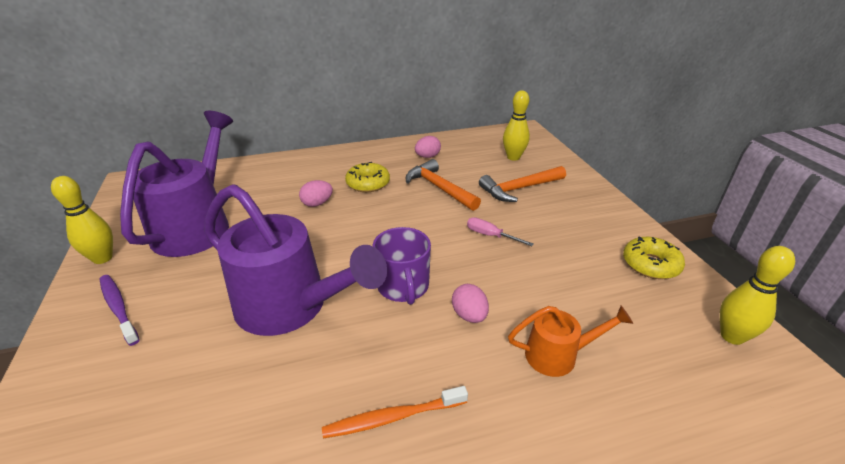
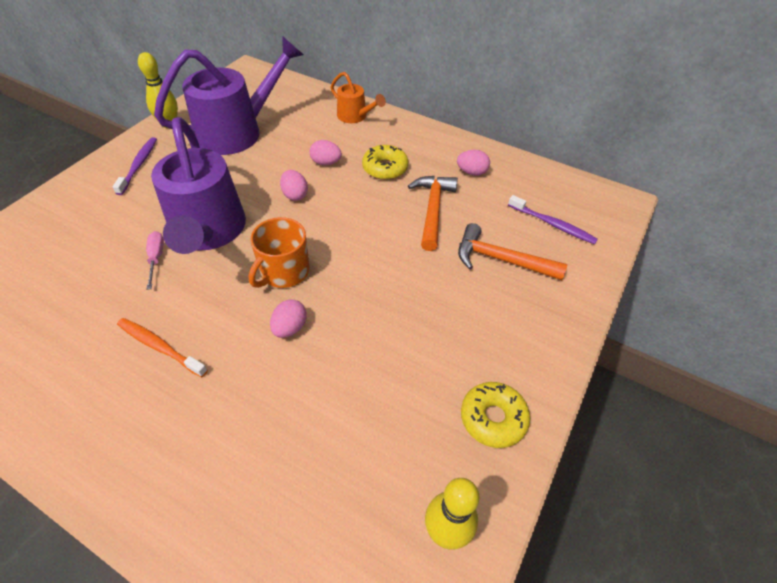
camera: 45 degrees right, 15 degrees up
(326, 236) = (295, 195): none -> pink egg
(403, 286) = (284, 271): purple mug -> orange mug
(490, 236) = (403, 282): pink screwdriver -> pink screwdriver (156, 258)
(513, 157) = (552, 224): yellow bowling pin -> purple toothbrush
(559, 355) = (298, 407): orange watering can -> orange watering can (355, 117)

